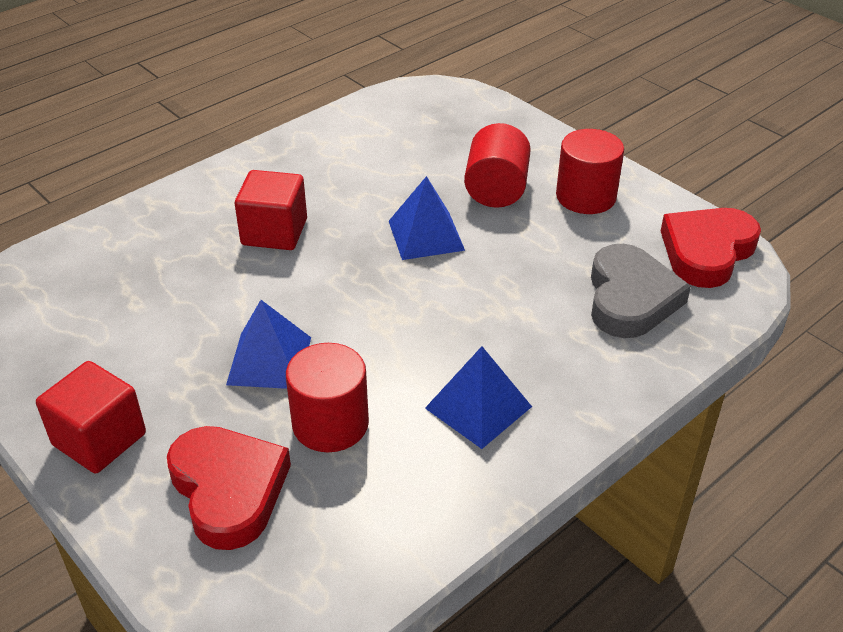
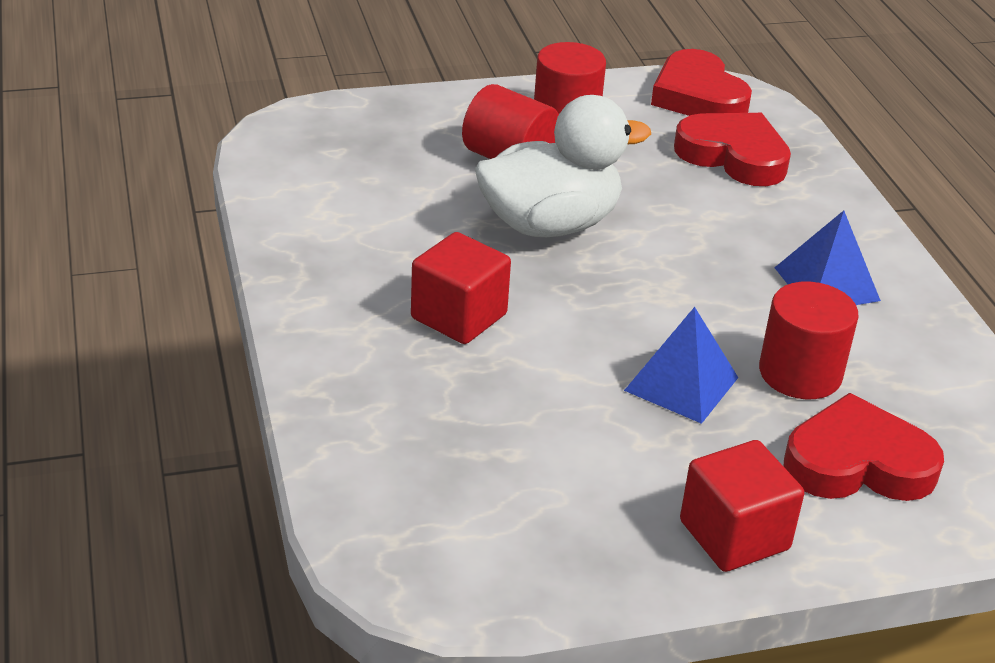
camera: 65 degrees left, 5 degrees down
(426, 235) = (550, 225): blue pyramid -> white duck
(630, 298) = (733, 156): grey heart -> red heart

